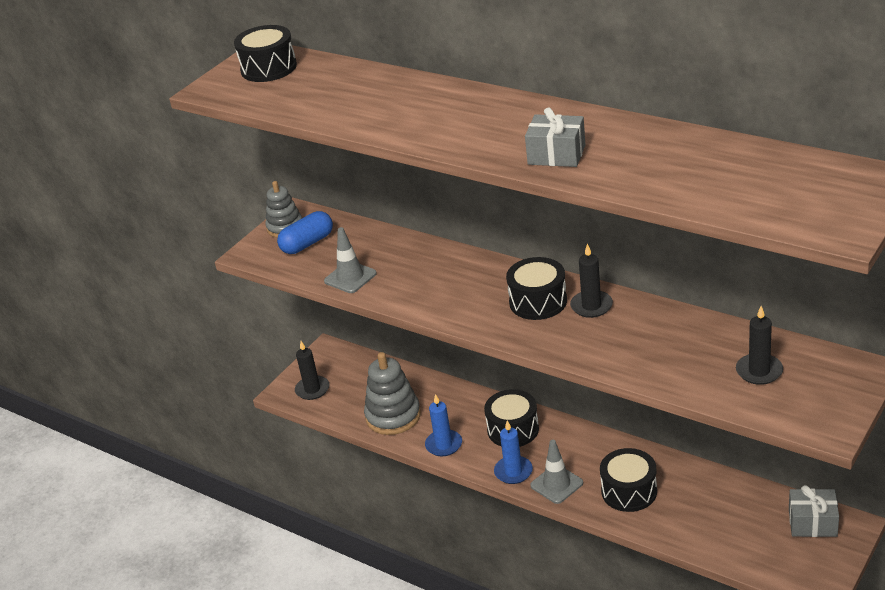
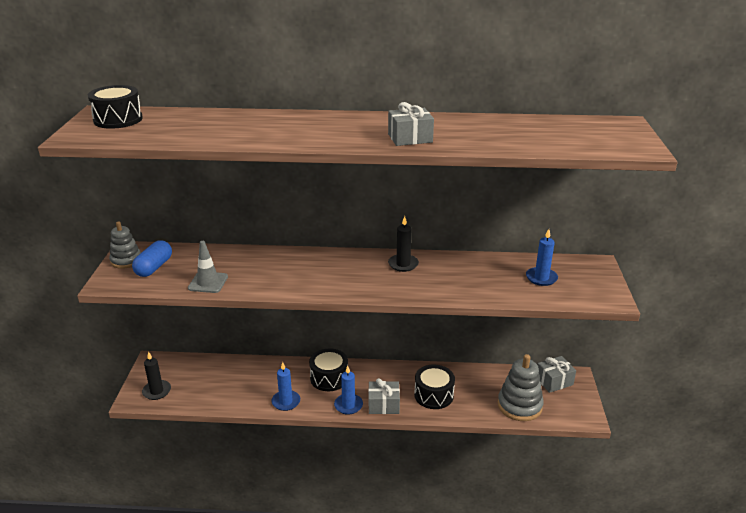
camera: 35 degrees left, 5 degrees down
(393, 416) = (234, 393): grey stacking toy -> grey stacking toy (519, 406)
(538, 301) = (364, 269): black drum -> none
(556, 484) = (383, 405): grey traffic cone -> grey gift
(759, 371) = (541, 278): black candle -> blue candle

